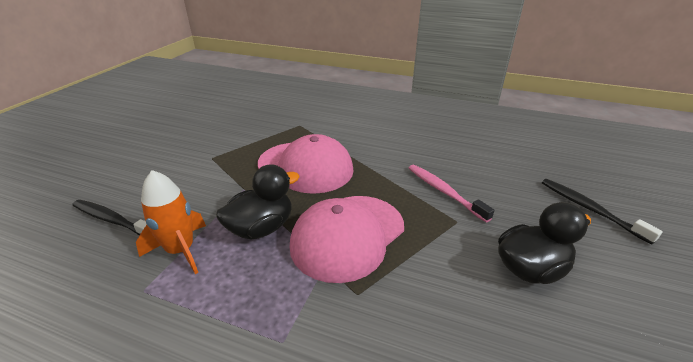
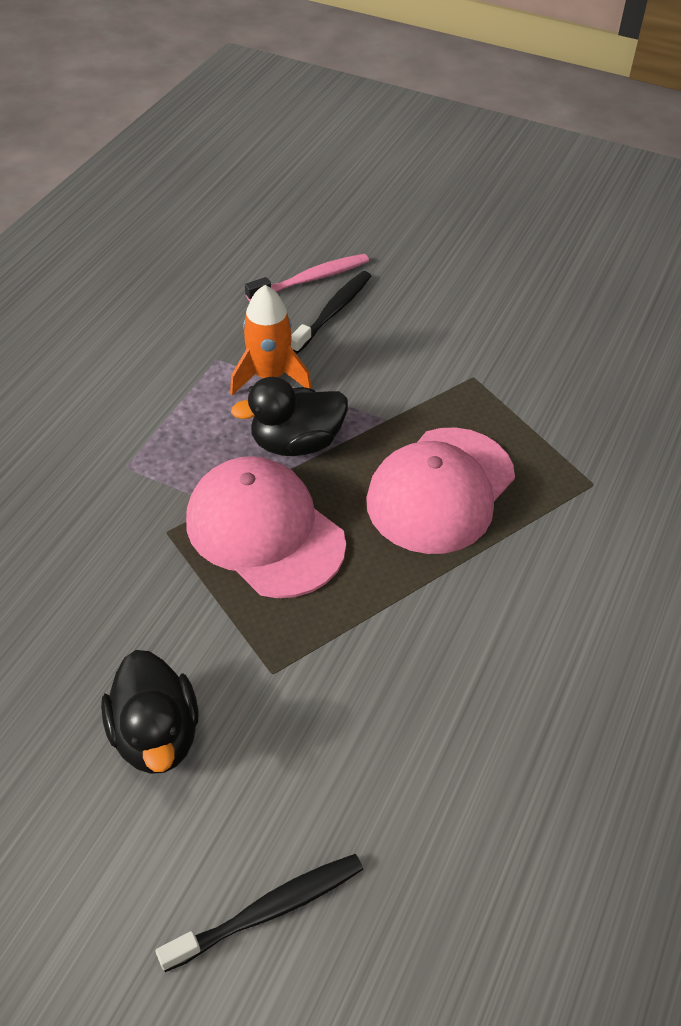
camera: 95 degrees right, 15 degrees up
(261, 228) = (296, 443): black duck -> black duck turned 105 degrees clockwise
(444, 192) = (350, 676): pink toothbrush -> pink toothbrush (311, 279)

